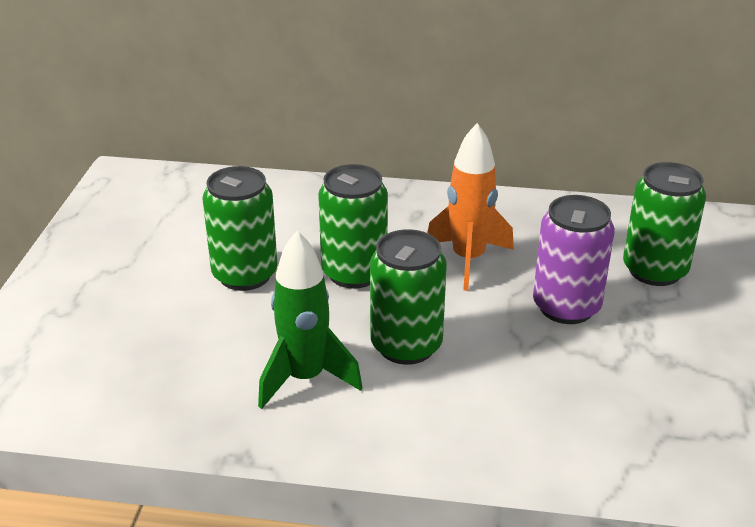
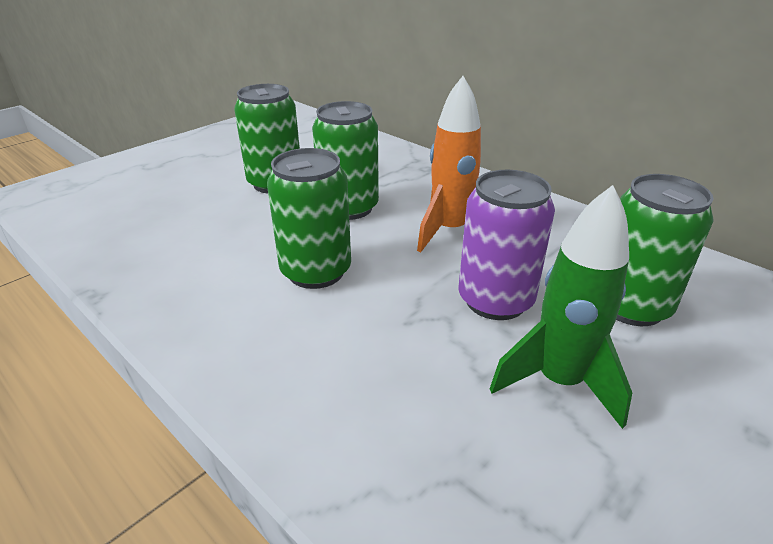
camera: 35 degrees right, 0 degrees up
(305, 378) = (213, 262): green rocket -> green rocket (559, 382)

